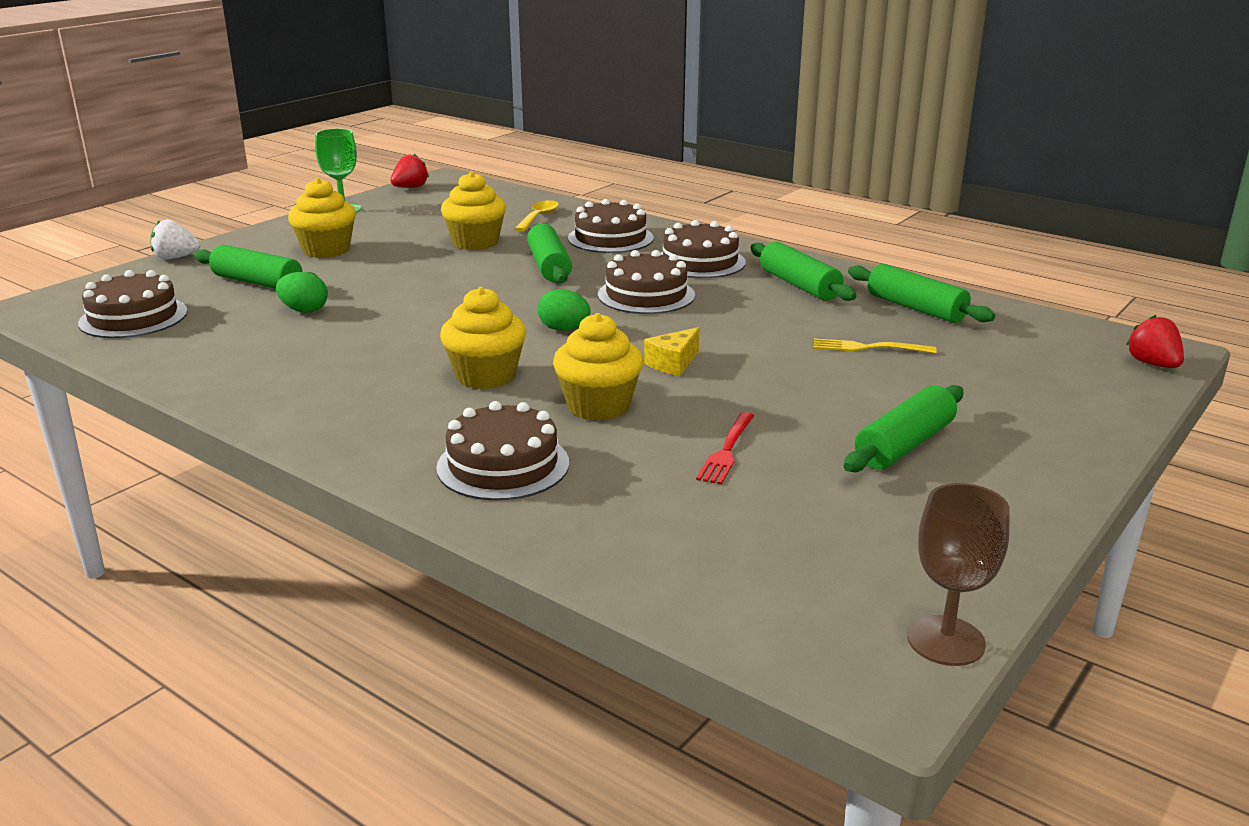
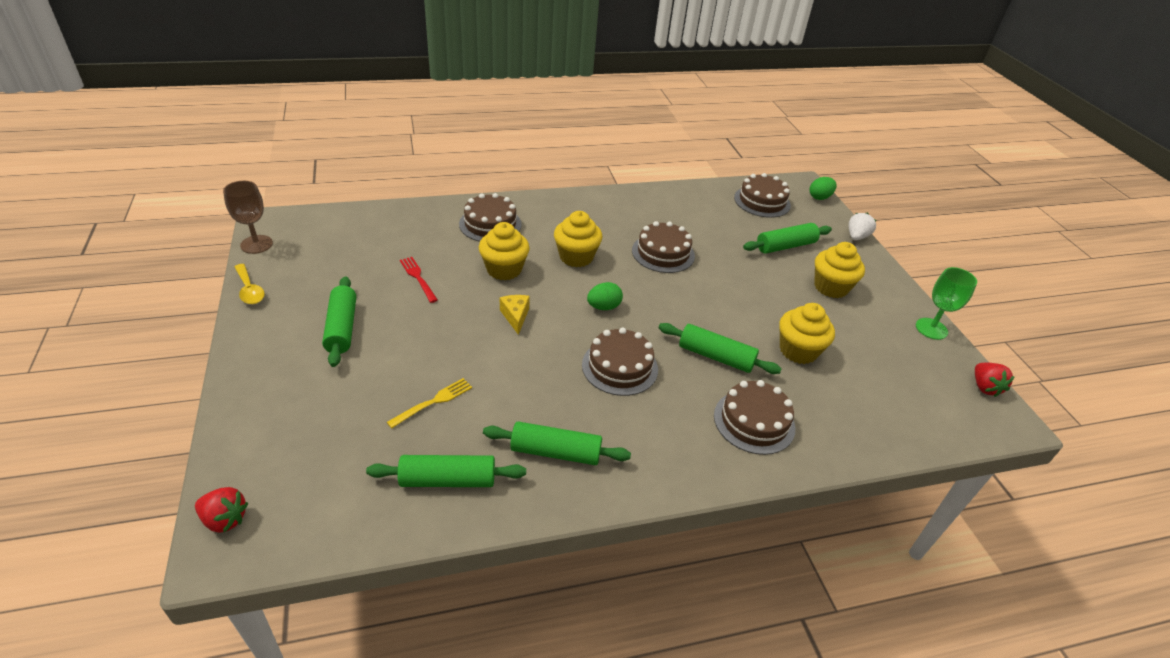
camera: 125 degrees right, 15 degrees up
(304, 310) = (724, 244): green egg -> green egg (819, 197)
(539, 217) = (842, 413): yellow spoon -> yellow spoon (249, 290)
(700, 262) = (655, 434): brown cake -> brown cake (663, 253)

